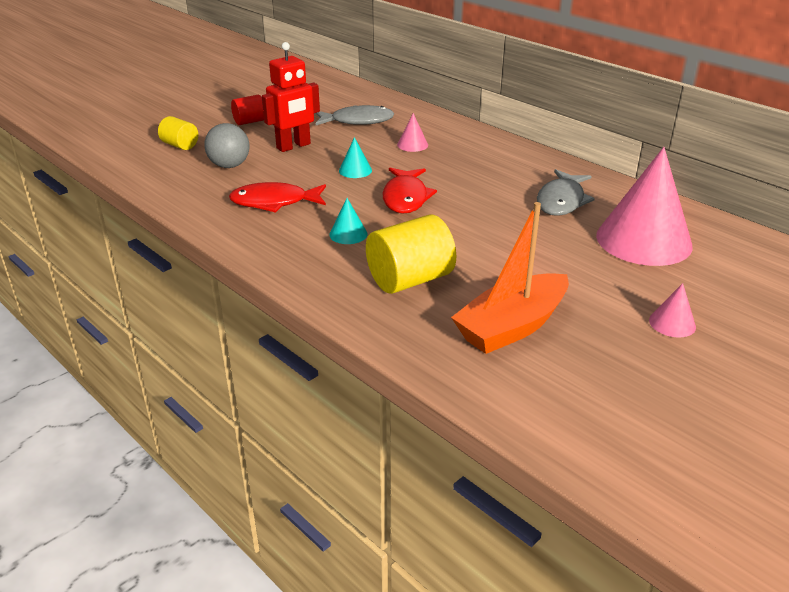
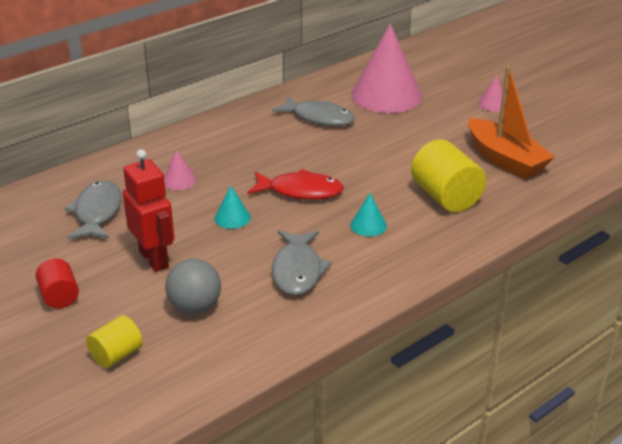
camera: 85 degrees left, 0 degrees up
(274, 202) = (297, 270): red fish -> grey fish

